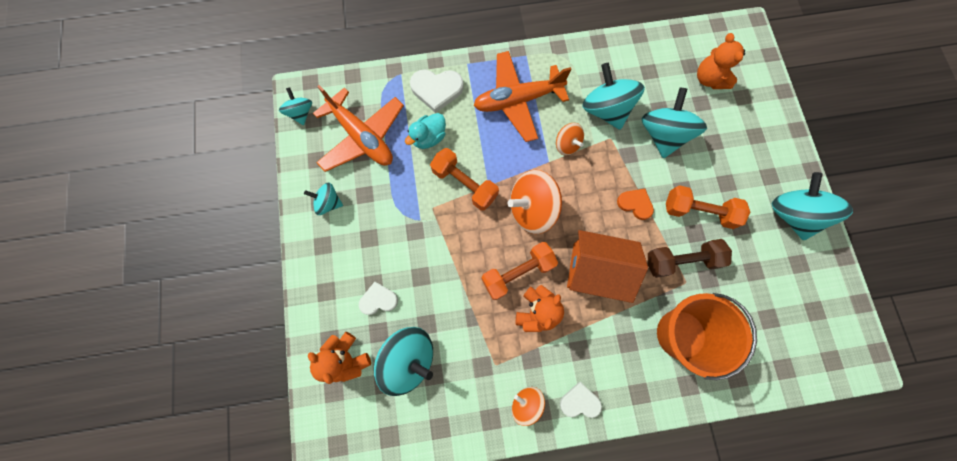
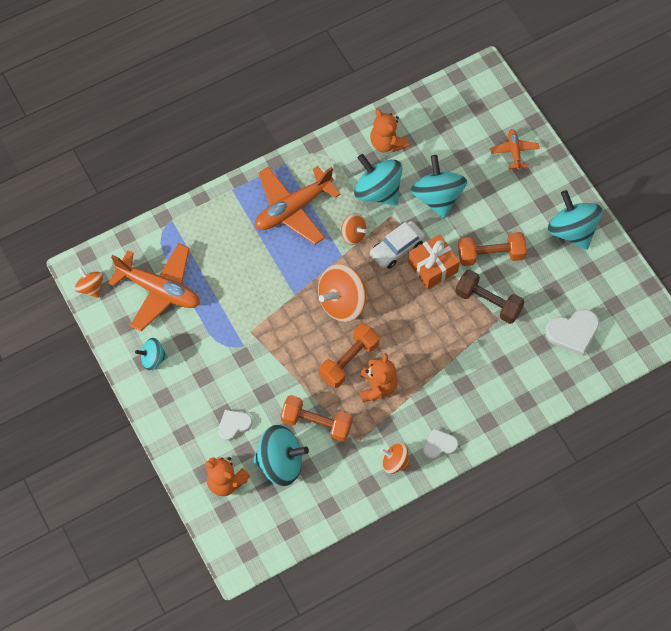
camera: 20 degrees left, 10 degrees down
(301, 113) = (90, 287): turquoise spinning top -> orange spinning top
(429, 138) = (222, 270): turquoise duck -> none
(437, 90) = (212, 224): white heart -> white heart (573, 332)
(464, 184) = (272, 301): orange dumbbell -> orange dumbbell (316, 423)
(596, 270) = (417, 335): orange house -> none
(605, 173) = (397, 248): none -> white car
(635, 204) = (433, 267): orange heart -> orange gift
(681, 260) = (488, 302): brown dumbbell -> brown dumbbell turned 60 degrees clockwise
(681, 334) = (507, 363): orange bucket -> none
(709, 79) = (463, 131): orange teddy bear -> orange teddy bear (387, 143)
(754, 114) = (514, 152): none -> orange plane

